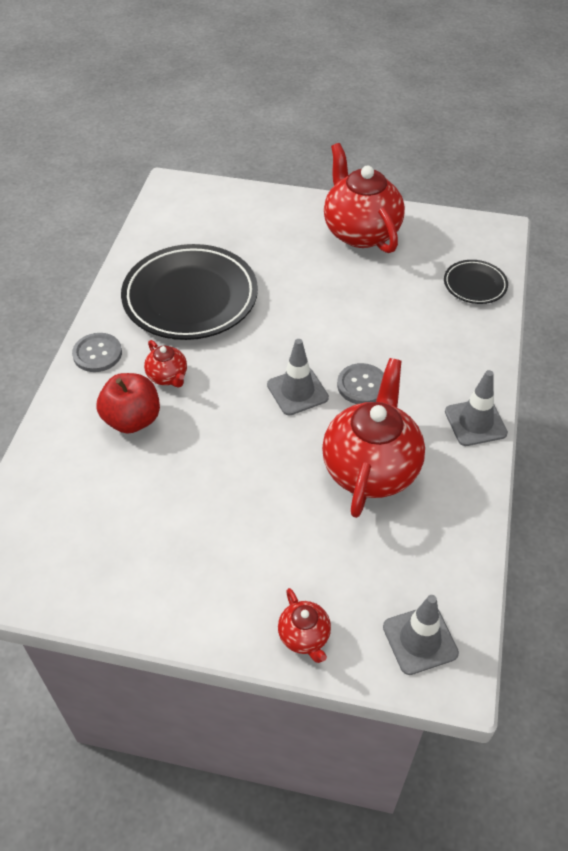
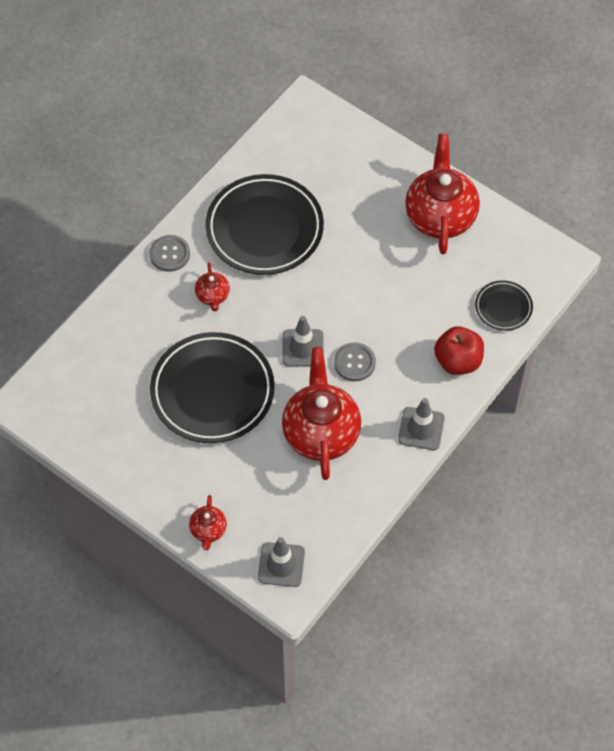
camera: 25 degrees right, 10 degrees up
(132, 419) = (170, 322): red apple -> red apple (458, 361)
(220, 472) = (212, 391): none -> black plate
(371, 468) = (321, 432): red teapot -> red teapot turned 45 degrees counterclockwise

